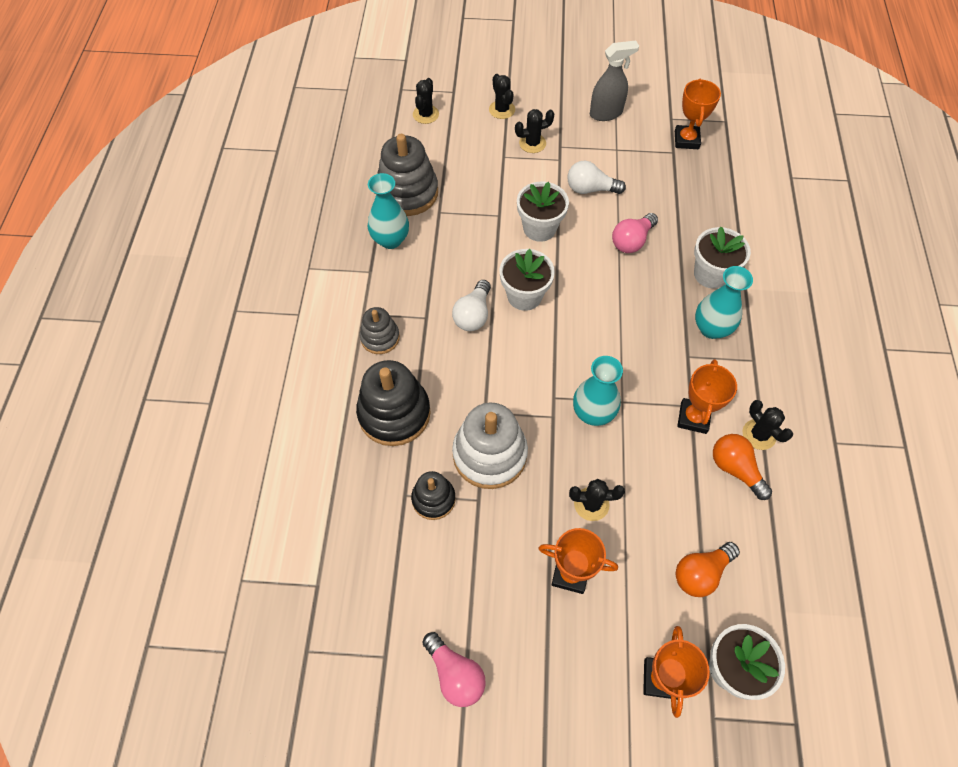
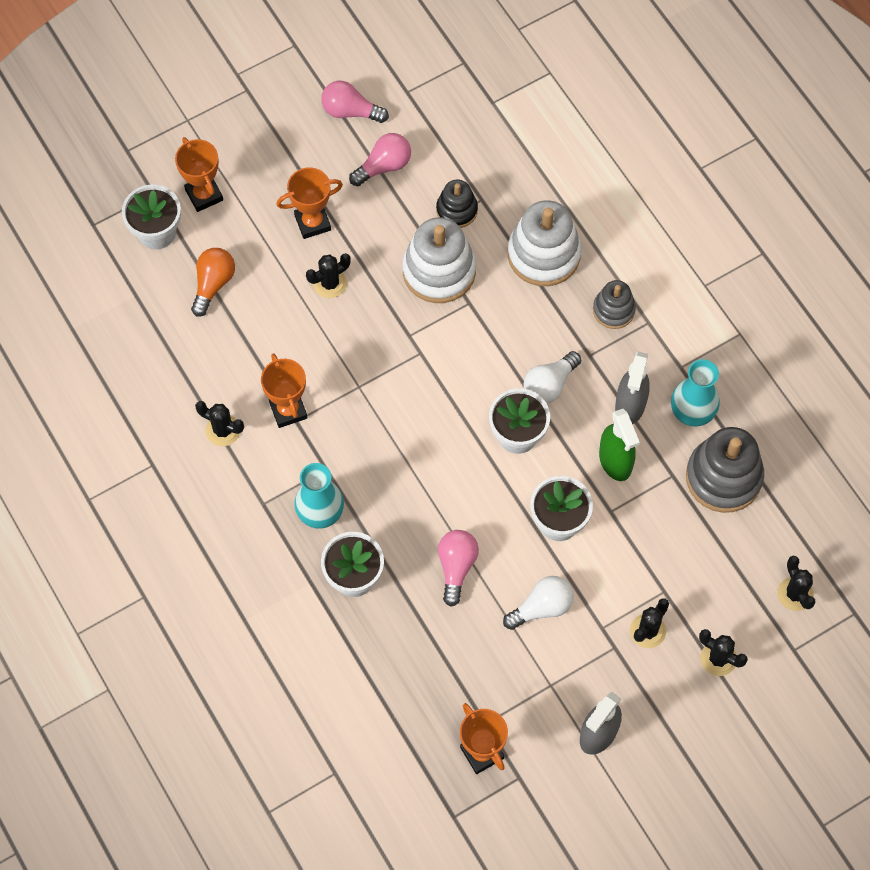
camera: 145 degrees right, 5 degrees up
(394, 413) = (543, 254): black stacking toy -> white stacking toy
(428, 268) = (630, 405): none -> grey spray bottle
(465, 588) = (384, 166): none -> pink light bulb
(470, 241) = (615, 461): none -> green spray bottle
(473, 315) = (549, 385): white light bulb -> white light bulb turned 120 degrees counterclockwise
(593, 413) = (377, 360): turquoise vase -> none
(735, 469) = (228, 386): orange light bulb -> none

